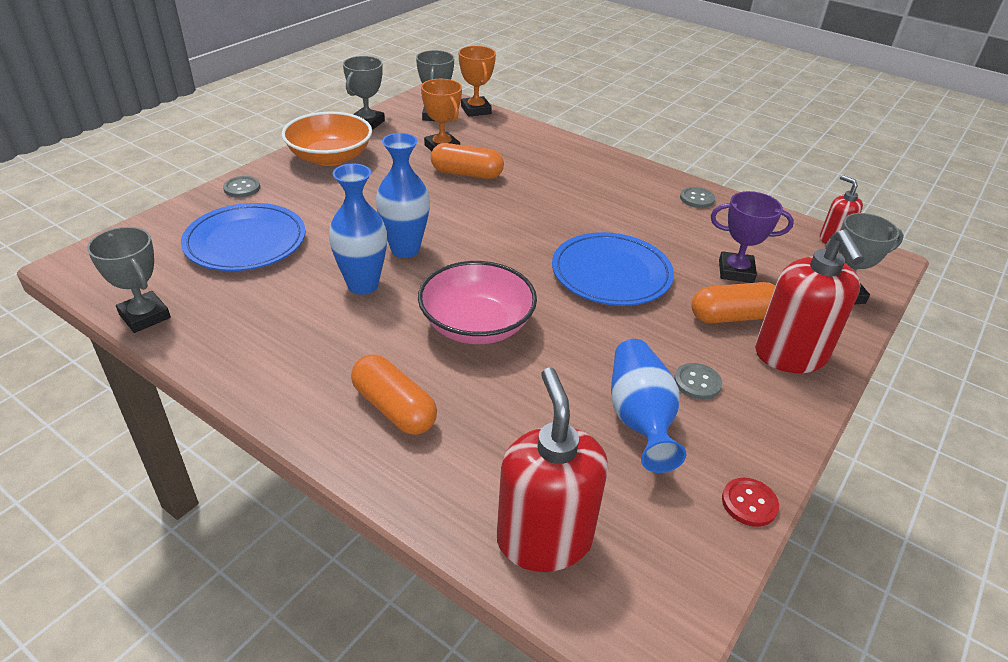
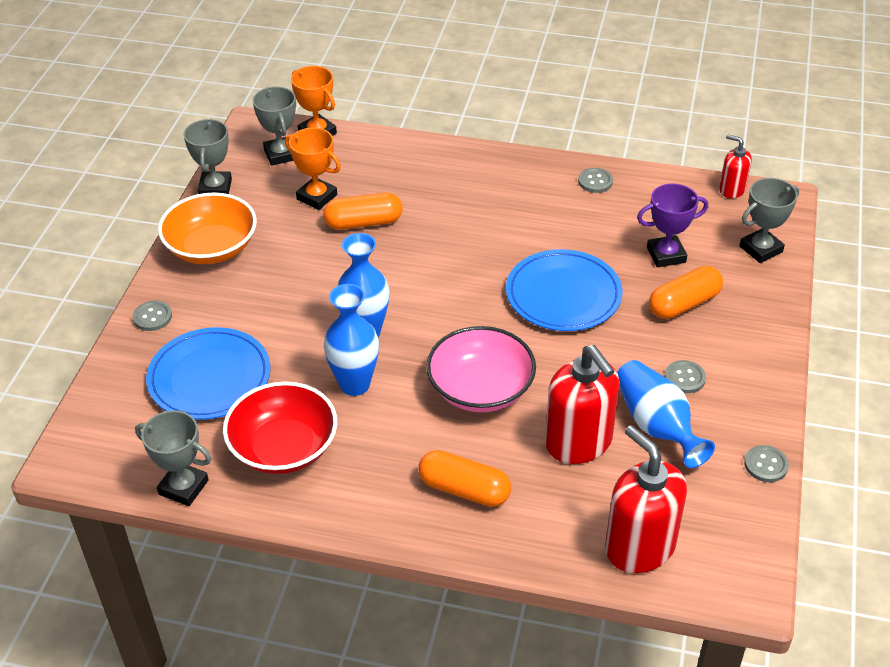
camera: 20 degrees left, 5 degrees up
(258, 314) = (283, 447): none -> red bowl
(749, 503) = (766, 465): red button -> grey button
(790, 355) = (744, 325): red soap dispenser -> red soap dispenser (578, 443)

